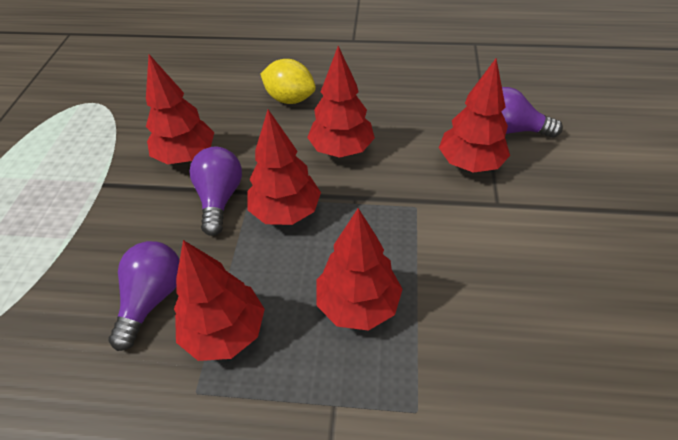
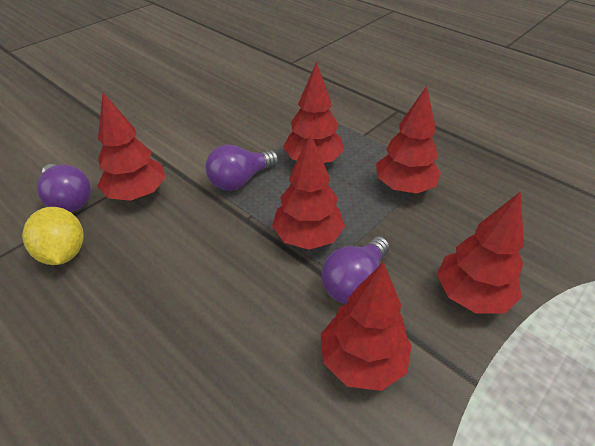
camera: 145 degrees left, 5 degrees down
(152, 299) = (448, 230): purple light bulb -> purple light bulb (240, 180)
(290, 99) = (181, 375): yellow lemon -> yellow lemon (63, 253)
(341, 150) = (208, 265): red tree -> red tree (471, 295)

